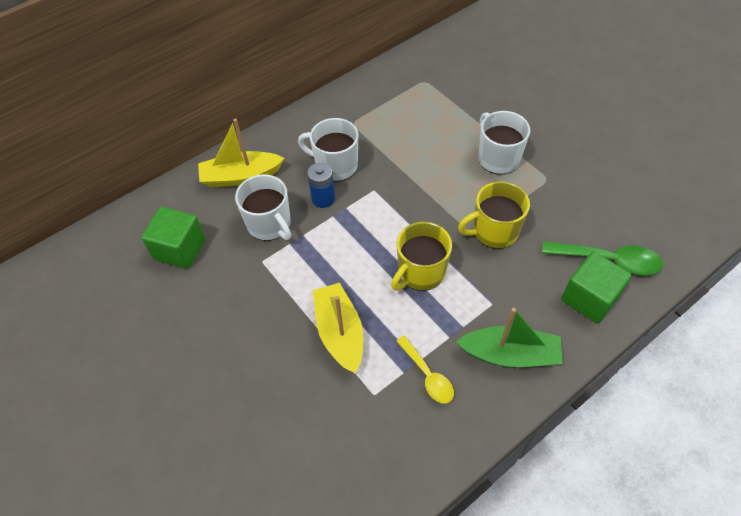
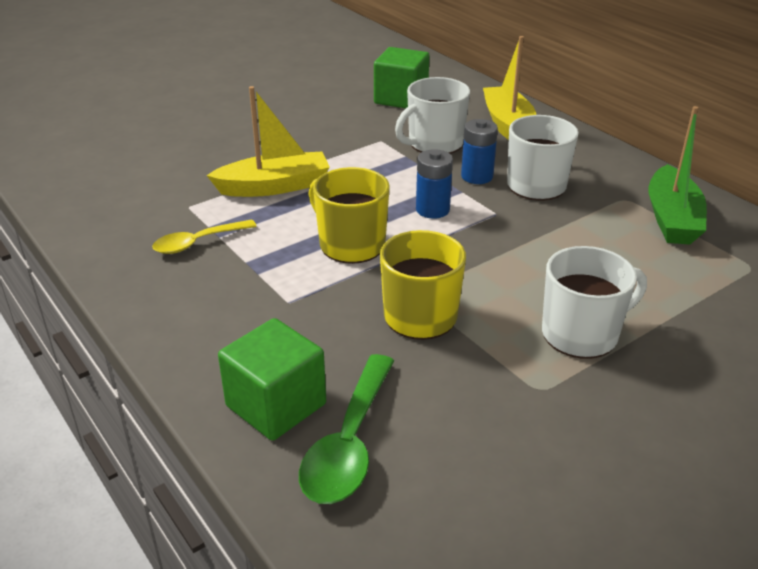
camera: 90 degrees right, 20 degrees down
(371, 225) = (432, 210): none -> blue battery
(510, 354) = (204, 310): green boat -> green boat (672, 218)

